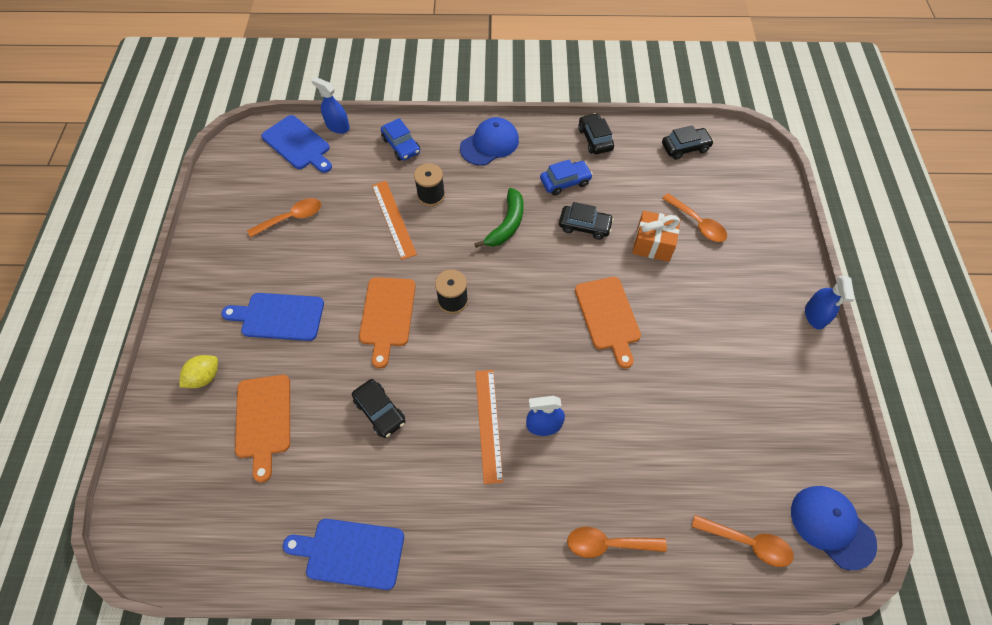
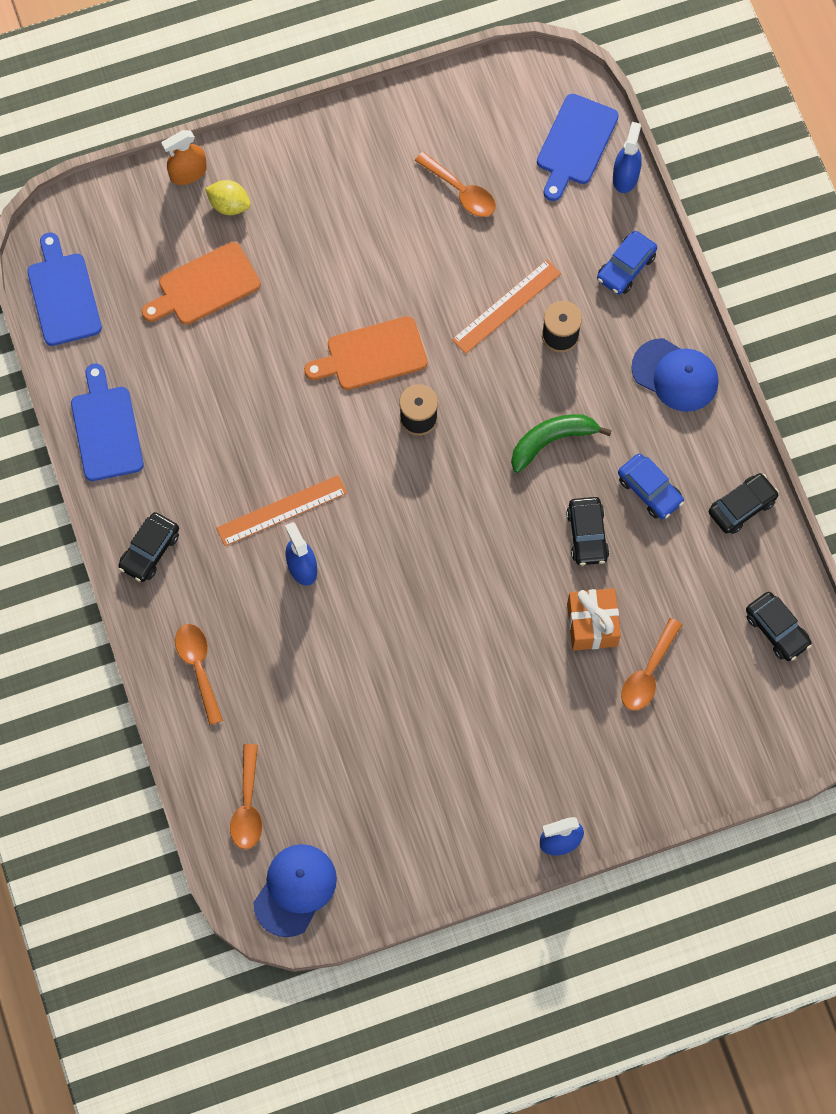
camera: 70 degrees right, 10 degrees up
(156, 400) = (188, 172): none -> orange spray bottle
(279, 316) = (326, 242): blue cutting board -> blue cutting board (63, 295)
(380, 411) = (256, 395): black car -> black car (150, 551)
(506, 224) = (552, 441): green banana -> green banana turned 150 degrees clockwise
(608, 316) = (464, 598): orange cutting board -> none

